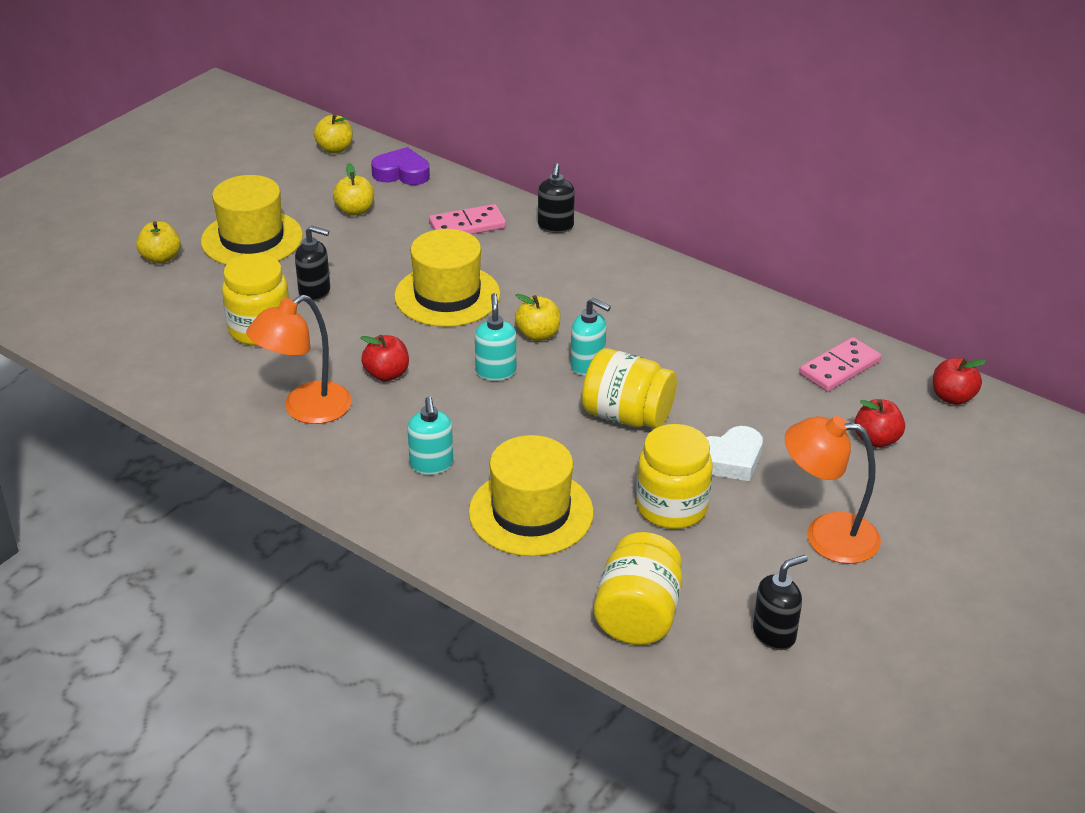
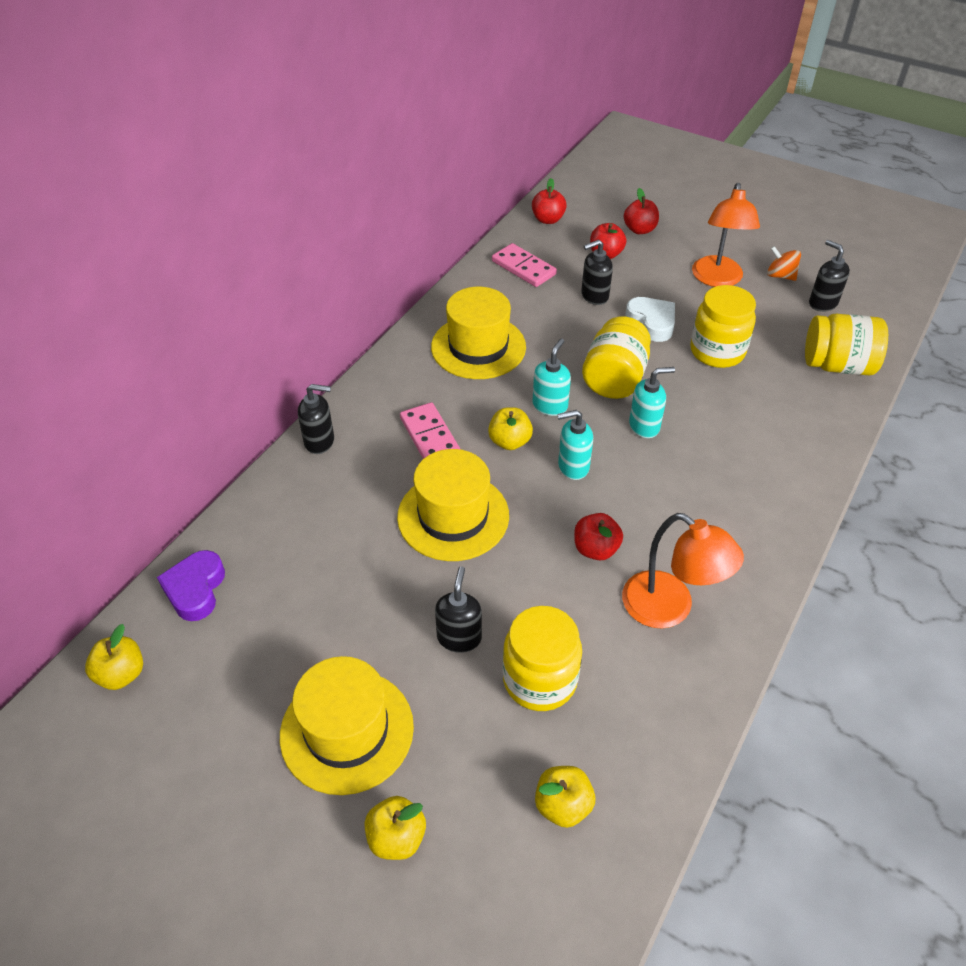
camera: 95 degrees left, 10 degrees up
(355, 210) = (281, 625): yellow apple -> yellow apple (563, 805)
(431, 465) = (718, 498): turquoise soap dispenser -> turquoise soap dispenser (644, 426)
(467, 225) = (316, 513): pink domino -> pink domino (429, 436)
(531, 512) = (754, 429): yellow hat -> yellow hat (478, 347)
(783, 419) = (594, 296): none -> black soap dispenser
(839, 603) = (780, 276): none -> orange spinning top
(940, 479) = (639, 229): none -> red apple

